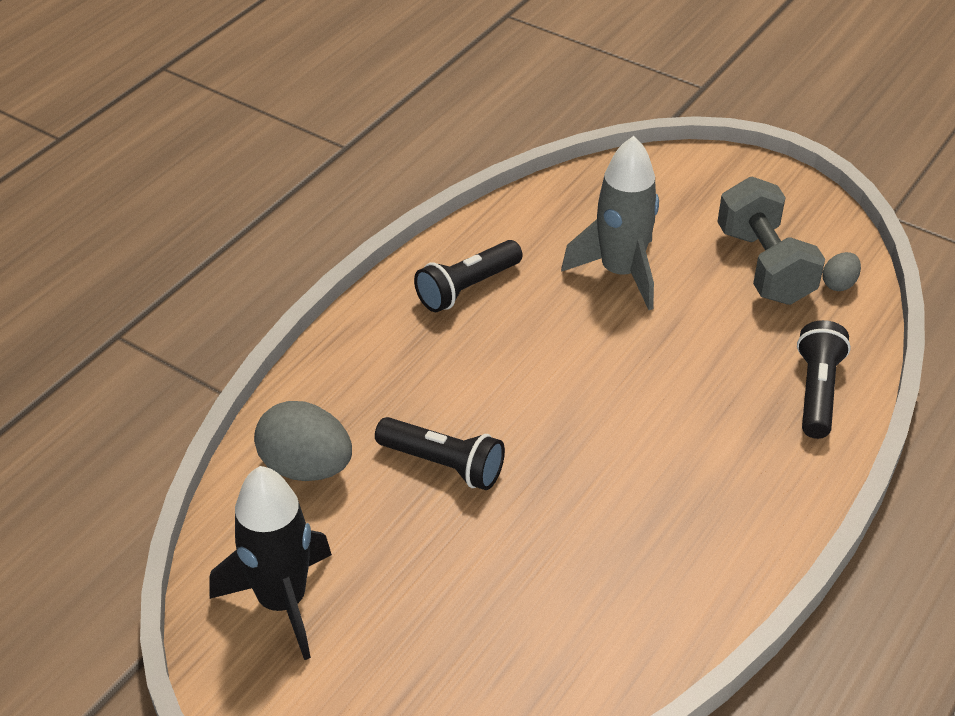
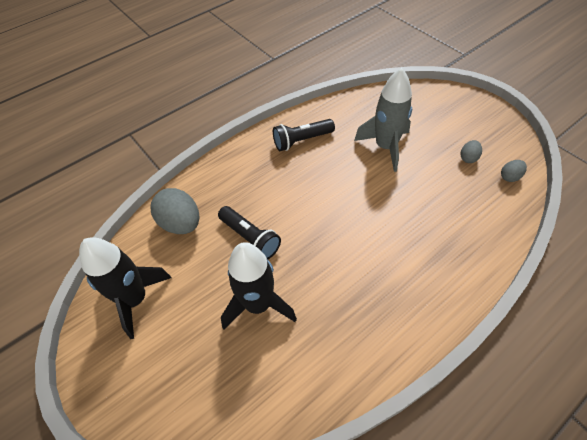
camera: 20 degrees right, 10 degrees up
(501, 559) = (258, 304): none -> black rocket
(764, 266) = (468, 158): grey dumbbell -> grey egg
(817, 391) = (477, 241): black flashlight -> none

